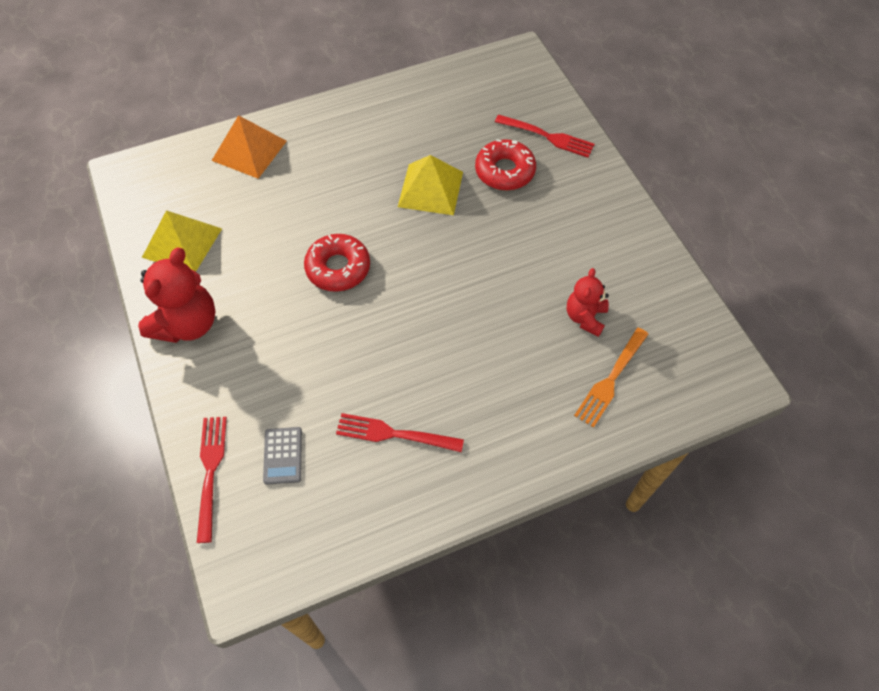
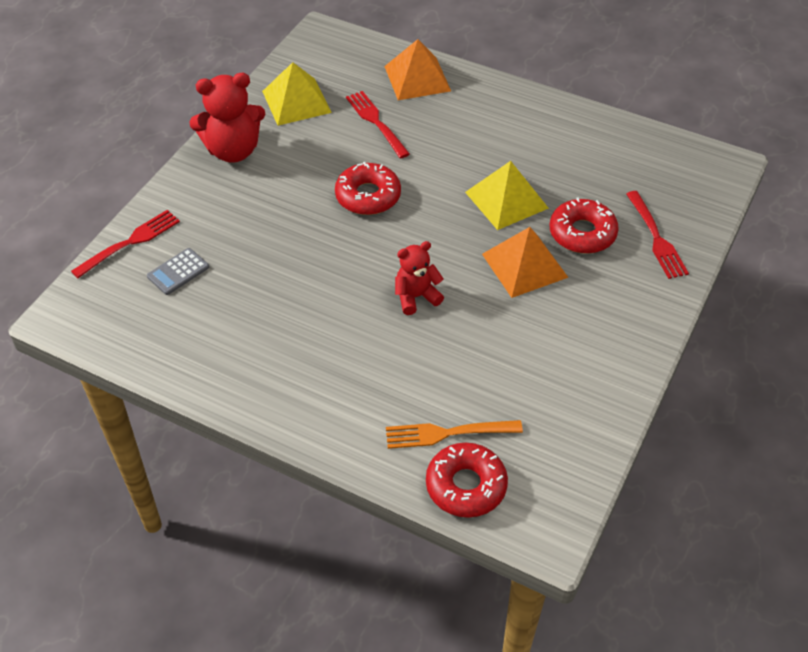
camera: 50 degrees right, 10 degrees down
(395, 434) = (256, 323): red fork -> red fork (376, 122)
(502, 224) = (524, 265): none -> orange pyramid
(585, 317) = (492, 378): red teddy bear -> red teddy bear (416, 297)
(665, 401) = (466, 486): none -> red donut

